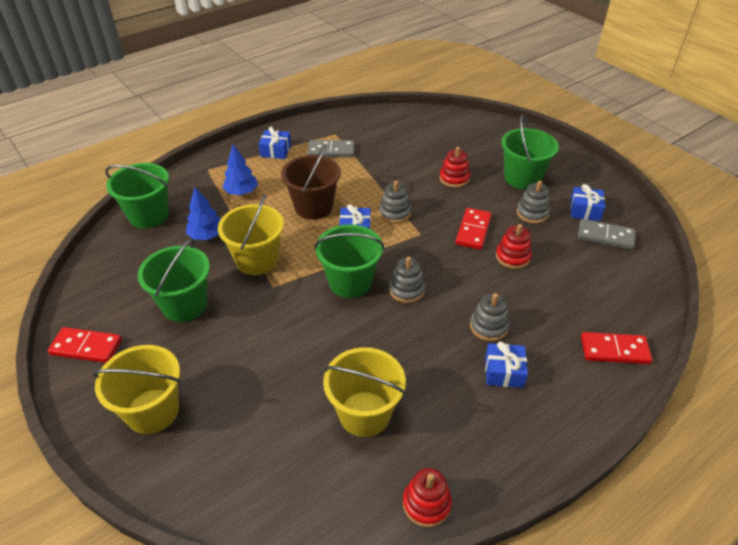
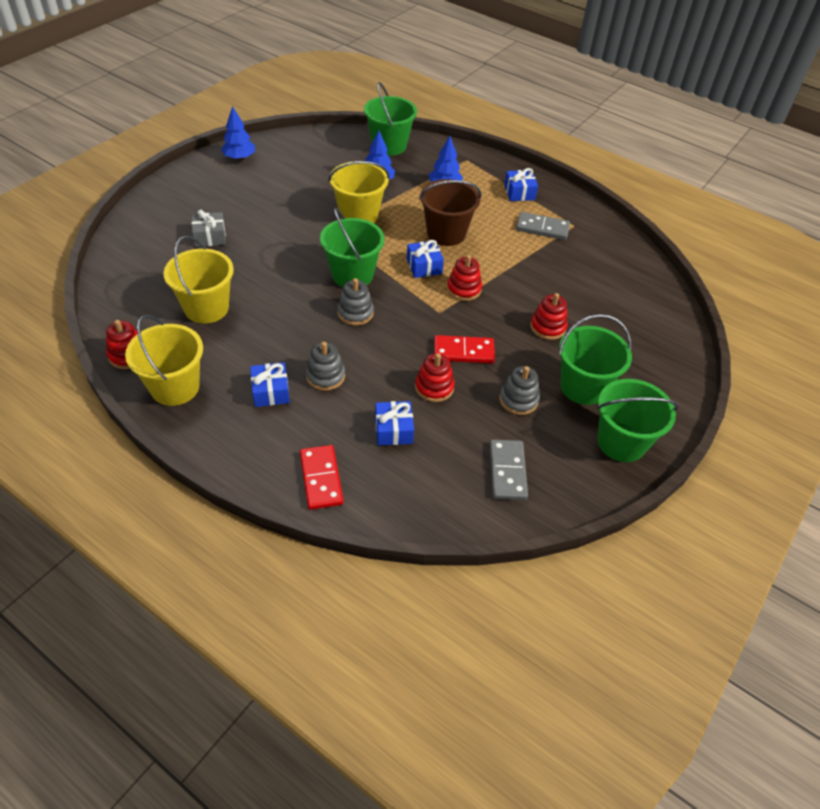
camera: 70 degrees right, 5 degrees up
(86, 347) = (239, 158): red domino -> blue tree
(152, 411) = (189, 202): yellow bucket -> yellow bucket (175, 387)
(184, 305) = (294, 190): green bucket -> green bucket (621, 442)
(235, 396) = (210, 237): none -> grey gift
(331, 151) = (542, 228): grey domino -> grey domino turned 60 degrees counterclockwise
(395, 213) = (464, 289): grey stacking toy -> red stacking toy
(585, 210) = (549, 450): blue gift -> blue gift (393, 430)

